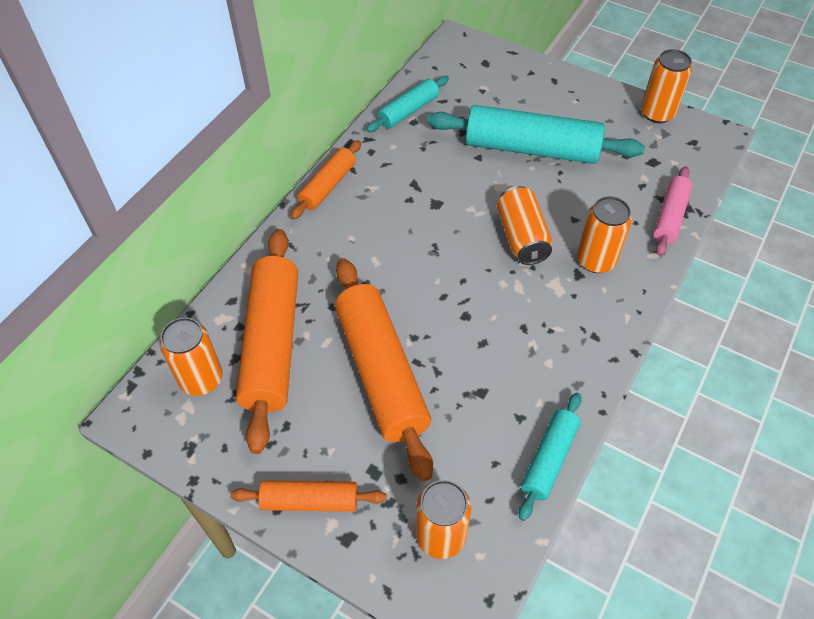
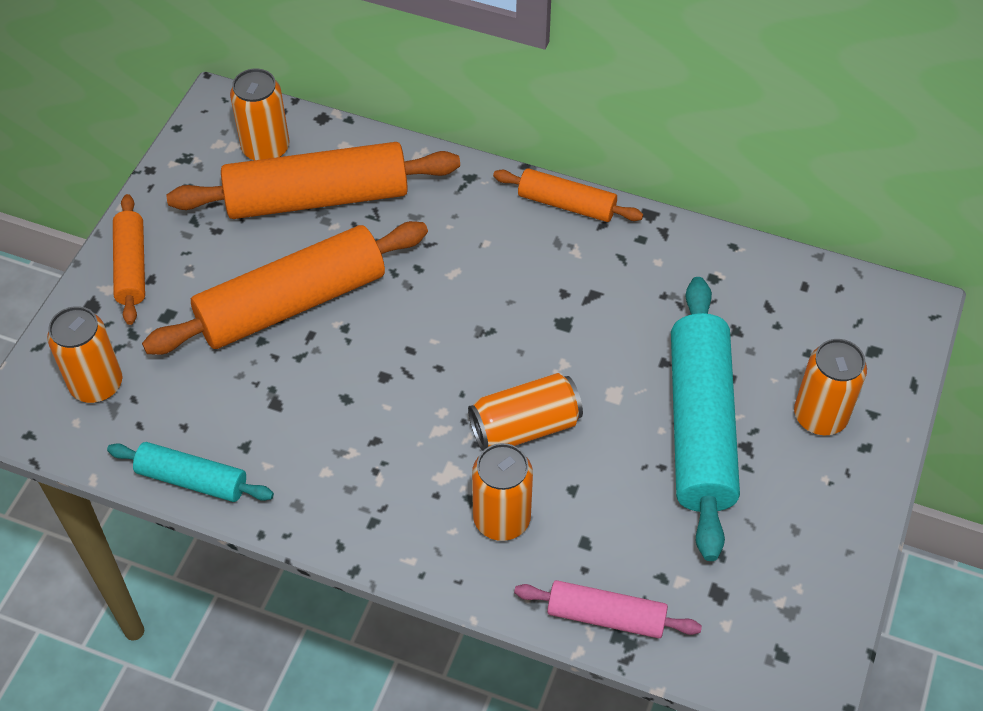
camera: 80 degrees right, 0 degrees up
(408, 111) = (733, 269): turquoise rolling pin -> none
(657, 113) = (834, 599): orange can -> orange can (820, 416)

